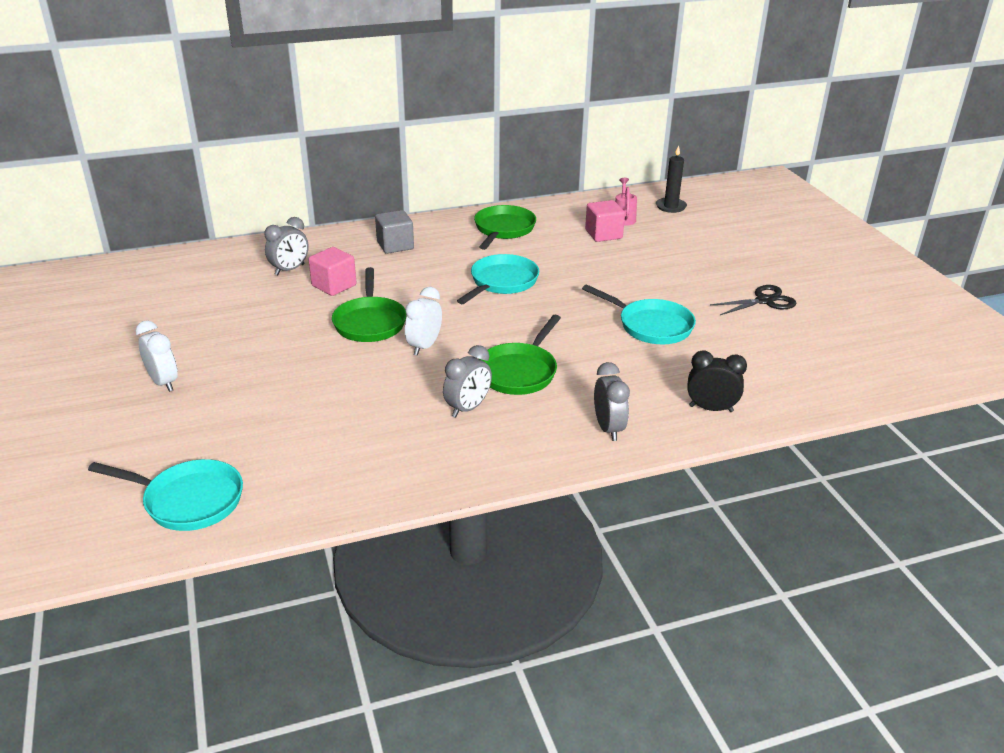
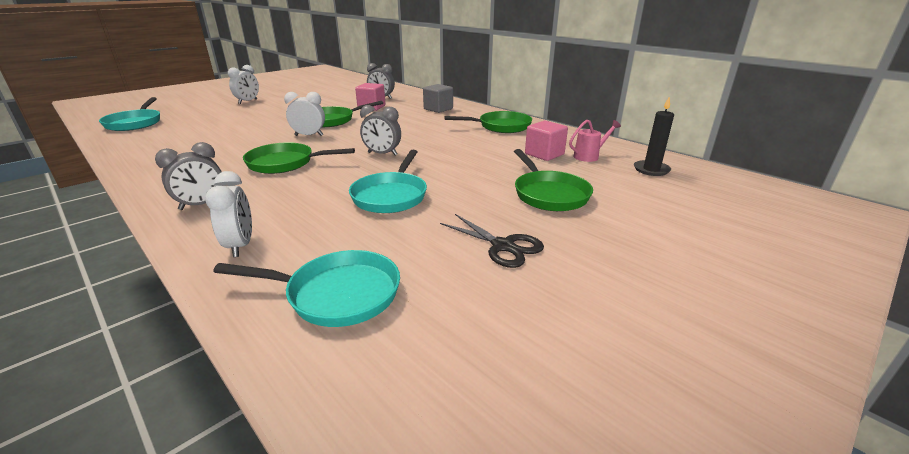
camera: 65 degrees right, 5 degrees down
(467, 408) = (230, 158): grey clock -> grey clock (382, 154)
(502, 282) = (417, 139): turquoise pan -> turquoise pan (337, 294)
(691, 260) = (548, 194): none -> green pan
(711, 408) = (240, 245): black clock -> white clock

